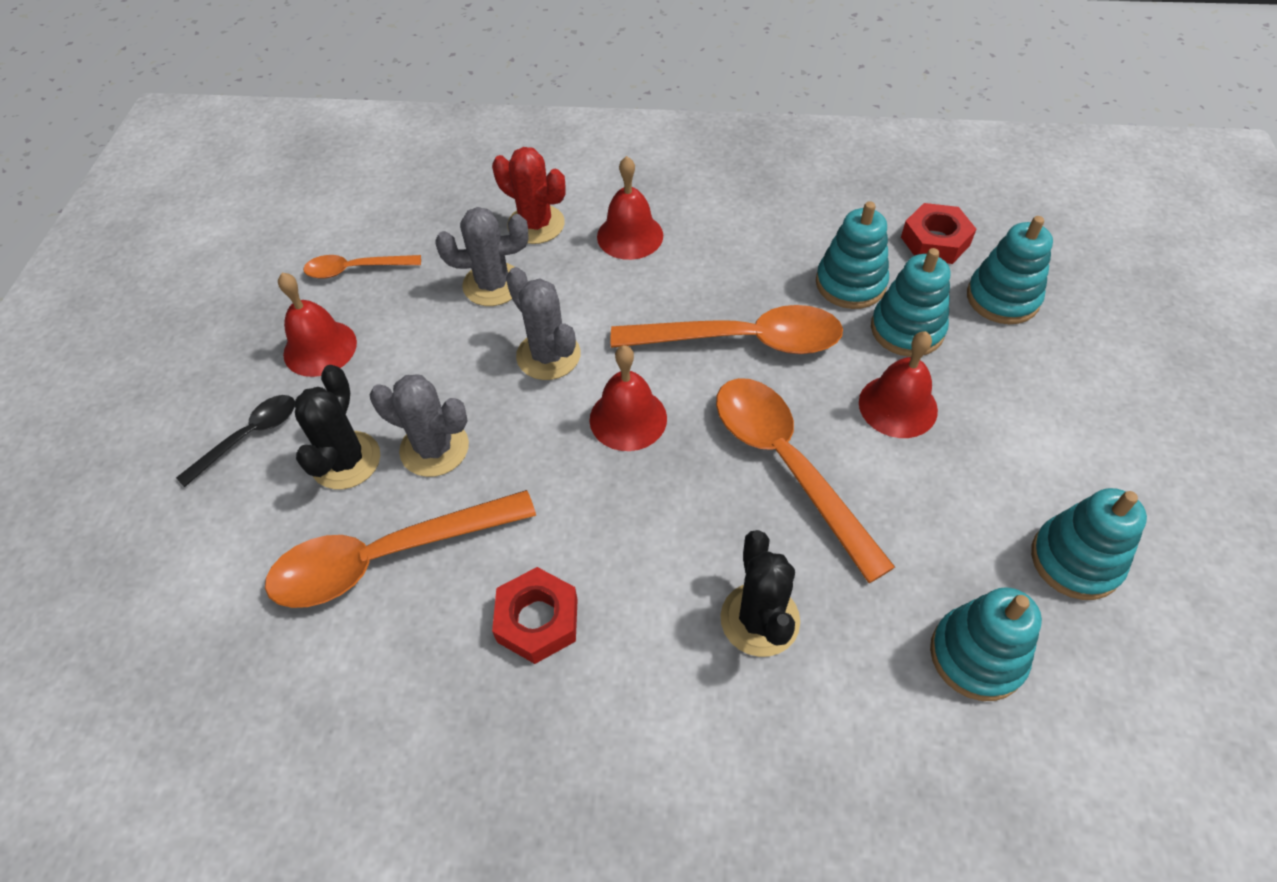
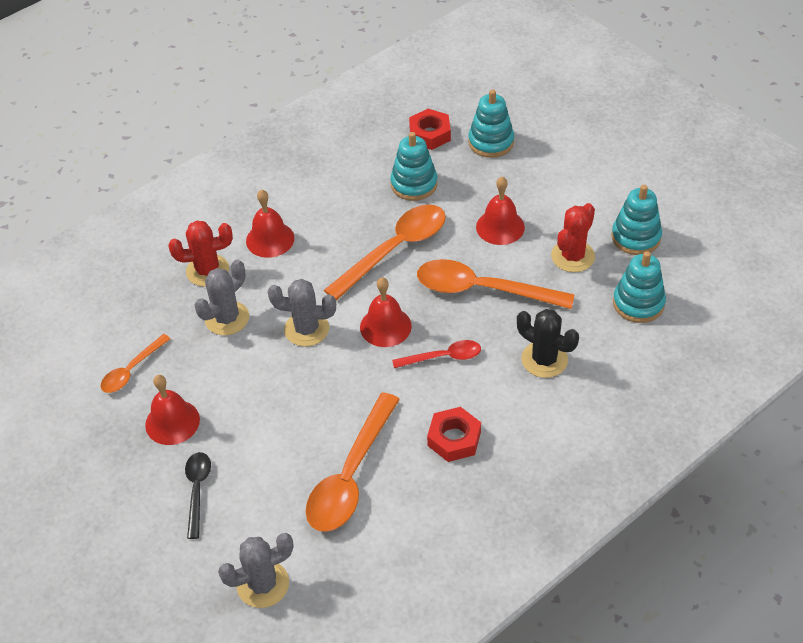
camera: 45 degrees left, 5 degrees down
(346, 460) = (268, 457): black cactus -> none
(434, 448) = (307, 415): grey cactus -> grey cactus (263, 584)
(646, 509) = (444, 357): none -> red spoon
(907, 329) = (465, 188): turquoise stacking toy -> none
(952, 515) = (573, 256): none -> red cactus

